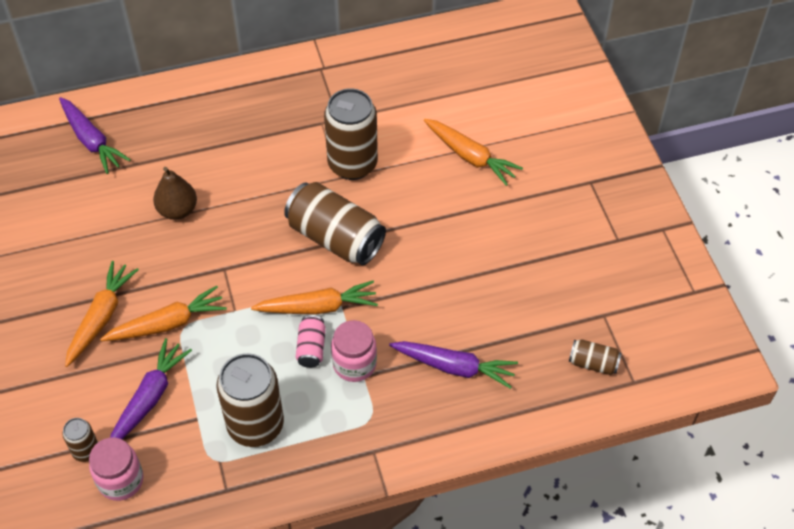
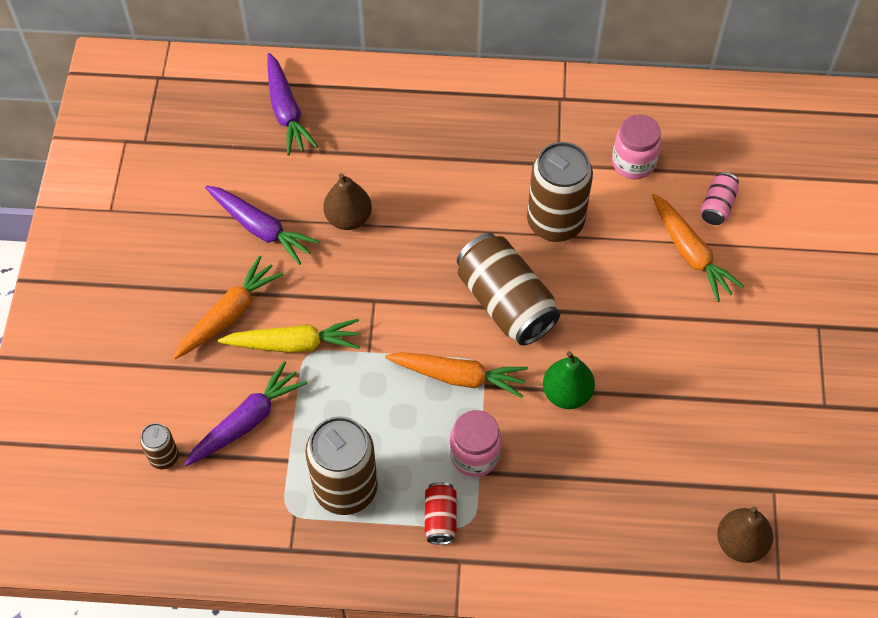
camera: 20 degrees right, 5 degrees up
(121, 480) = (187, 502): pink jar -> pink jar (633, 163)
(167, 324) = (293, 344): orange carrot -> yellow carrot
(311, 348) = (435, 421): pink can -> pink can (717, 206)
(345, 423) = (440, 518): none -> red can
(412, 293) = (567, 393): none -> green pear
(454, 367) = (582, 495): purple carrot -> purple carrot (260, 228)
(593, 363) = (740, 543): brown can -> brown pear

